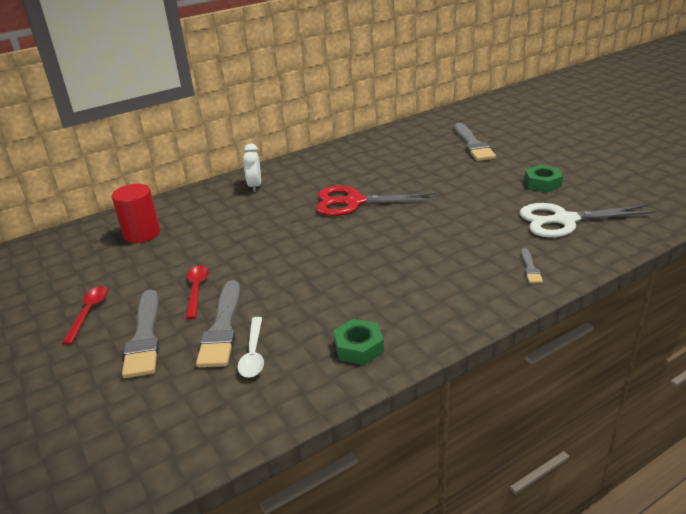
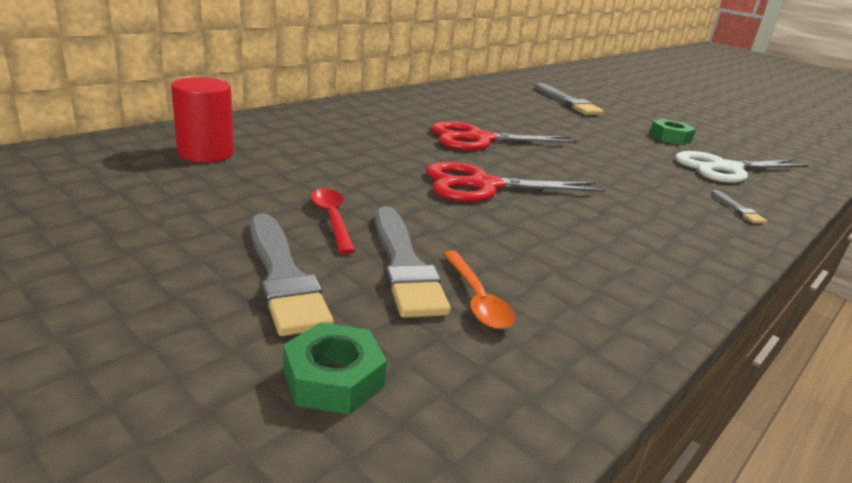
camera: 20 degrees left, 5 degrees down
(89, 313) = (164, 243): red spoon -> none
(253, 354) = (476, 299): white spoon -> orange spoon
(255, 186) = (341, 117): white clock -> none
(324, 254) = (483, 186): none -> red scissors
(359, 347) = (620, 289): green nut -> green nut (333, 378)

